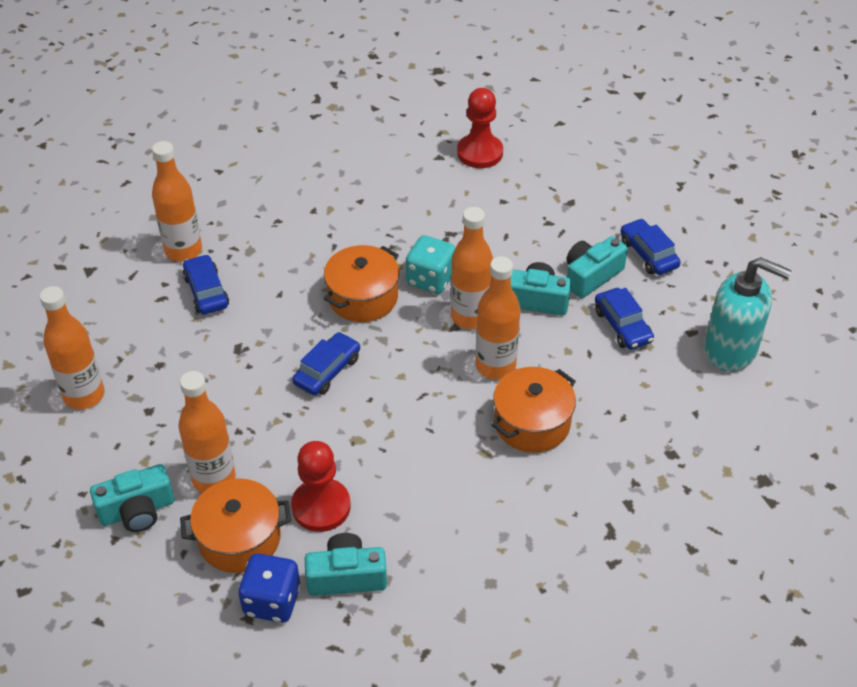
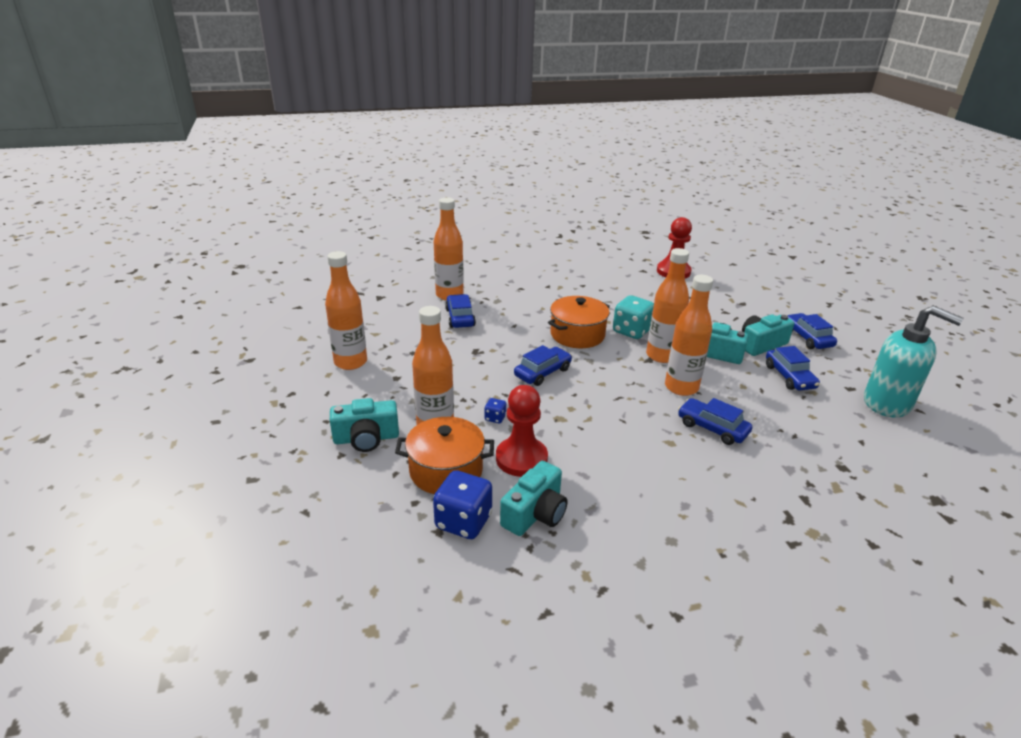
camera: 10 degrees right, 15 degrees down
(281, 453) = (495, 418): none -> blue dice
(346, 576) = (535, 513): turquoise camera -> turquoise camera turned 120 degrees clockwise
(532, 423) = (712, 428): orange pot -> blue car

